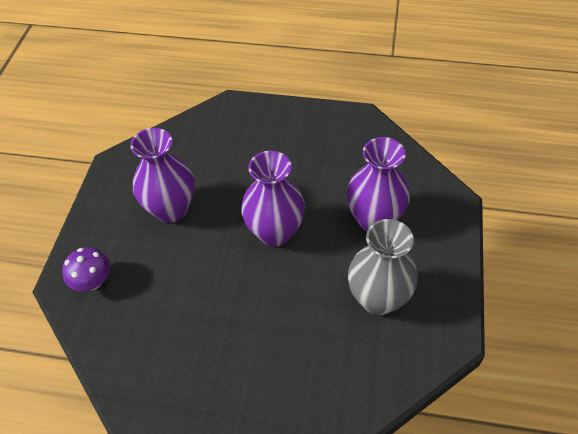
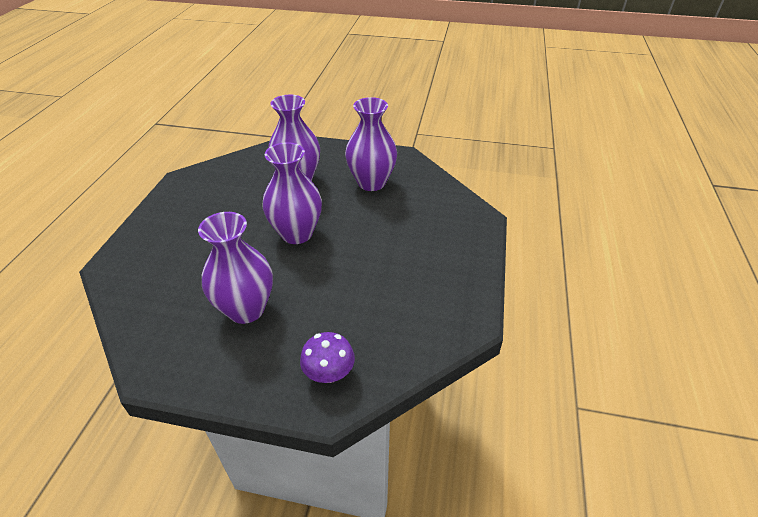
camera: 90 degrees left, 10 degrees down
(378, 299) = (371, 182): grey vase -> purple vase

